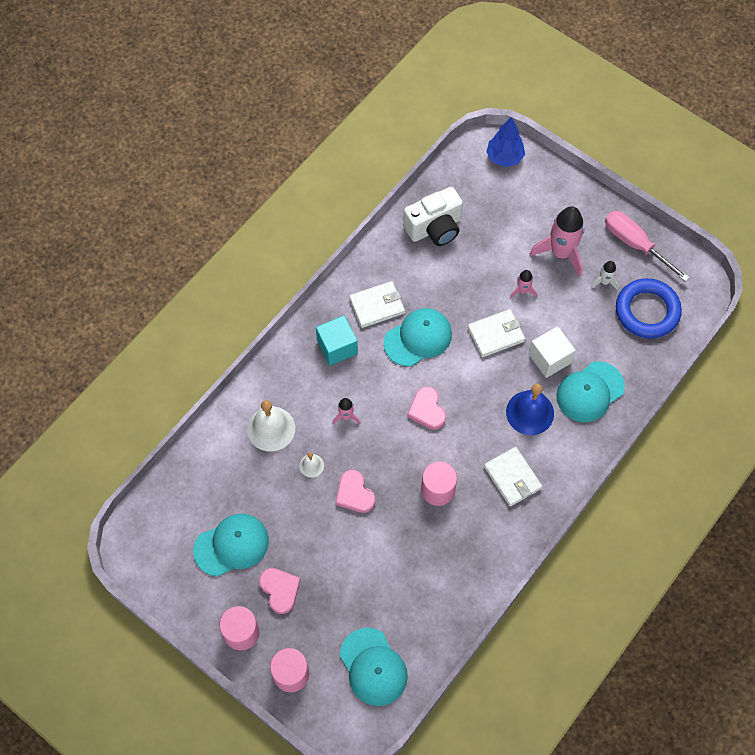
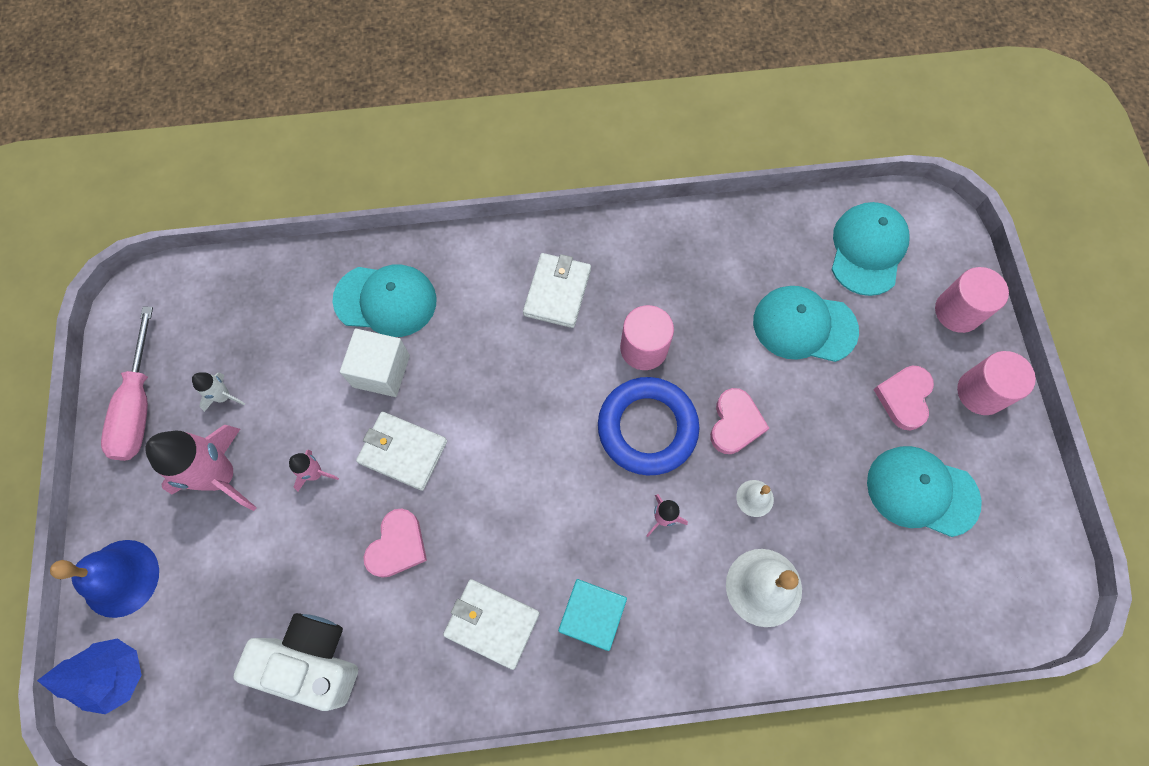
camera: 135 degrees left, 5 degrees up
(418, 338) = (489, 533): turquoise cap -> turquoise cap (804, 326)
(427, 410) = (568, 440): pink heart -> pink heart (397, 545)
(530, 412) = (467, 336): blue bell -> blue bell (120, 578)
(647, 311) = (227, 324): blue ring -> blue ring (647, 428)

